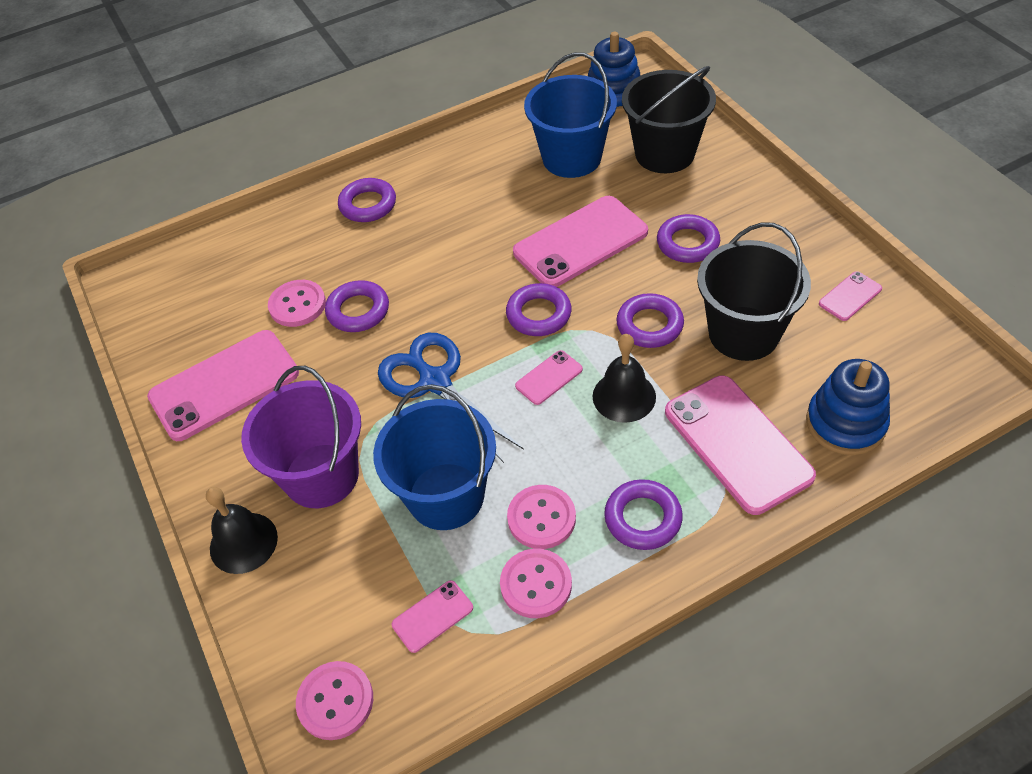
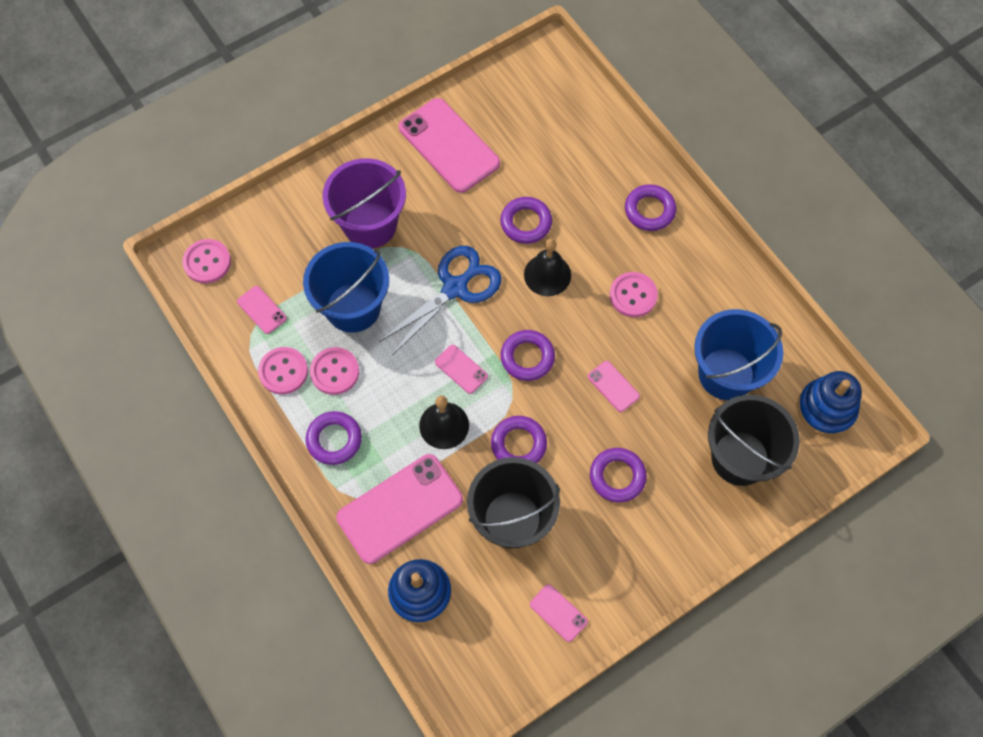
camera: 80 degrees right, 15 degrees up
(243, 542) = (317, 187): black bell -> black bell (547, 275)
(297, 305) = (530, 178): pink button -> pink button (633, 295)
(580, 242) = (613, 386): pink phone -> pink phone, size x0.46

